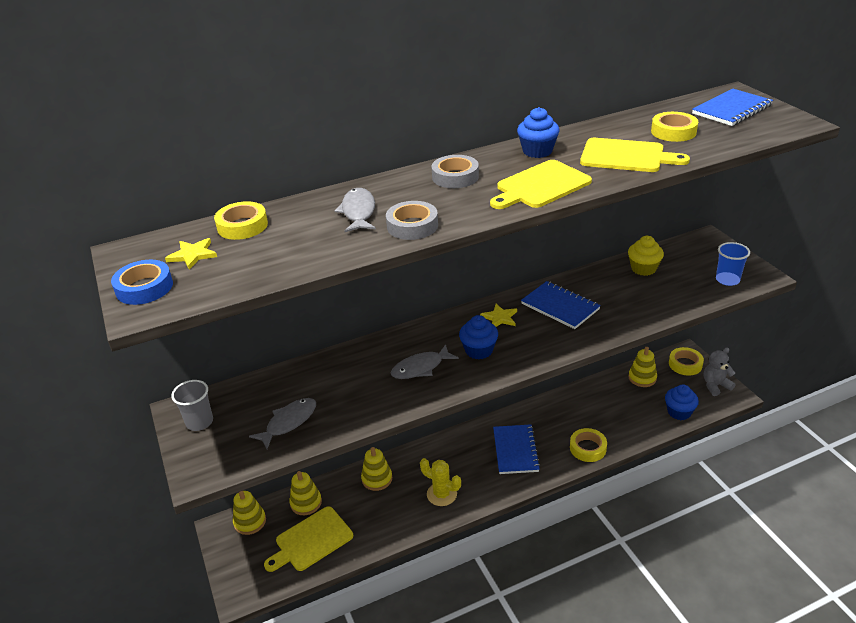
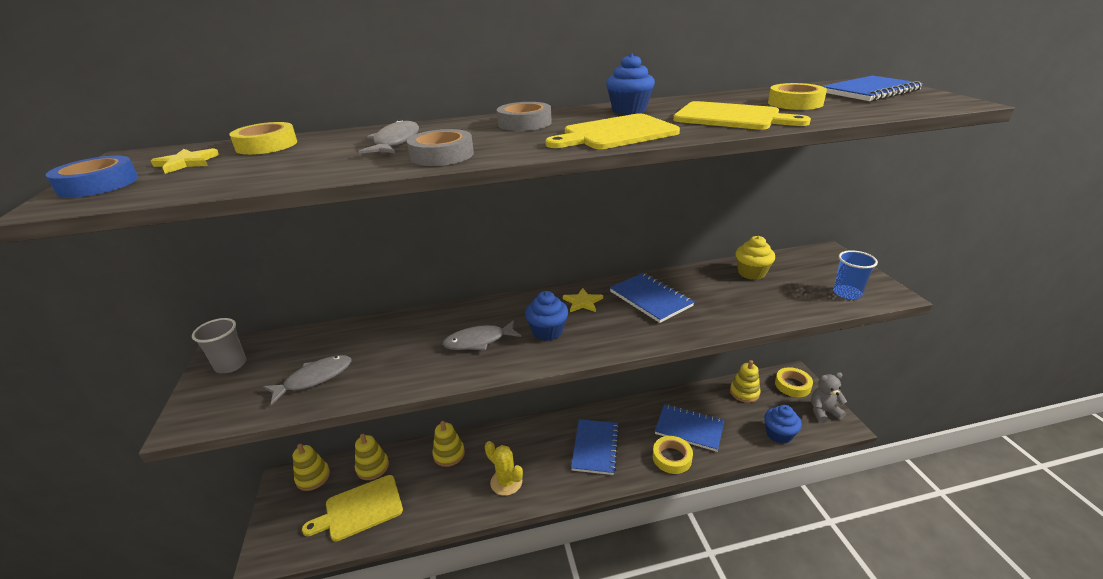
camera: 10 degrees right, 5 degrees down
(598, 420) = (689, 429): none -> blue notebook

